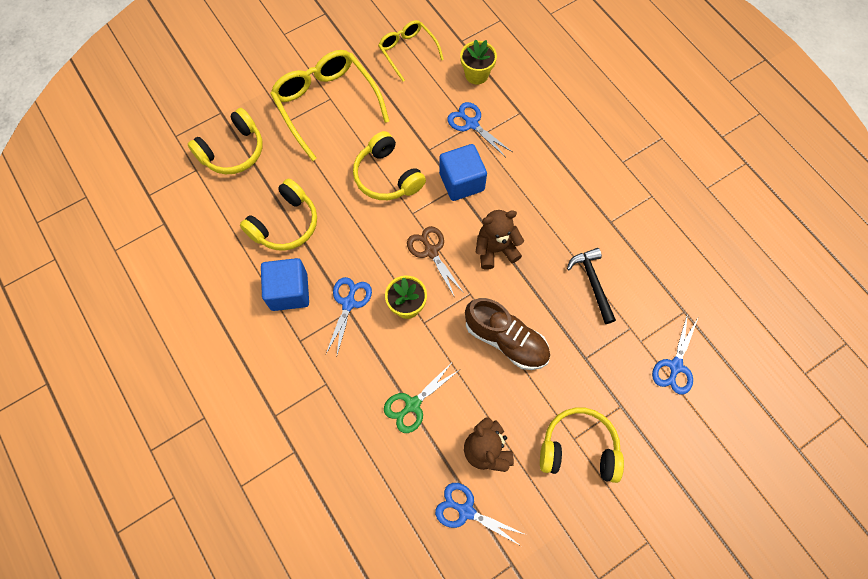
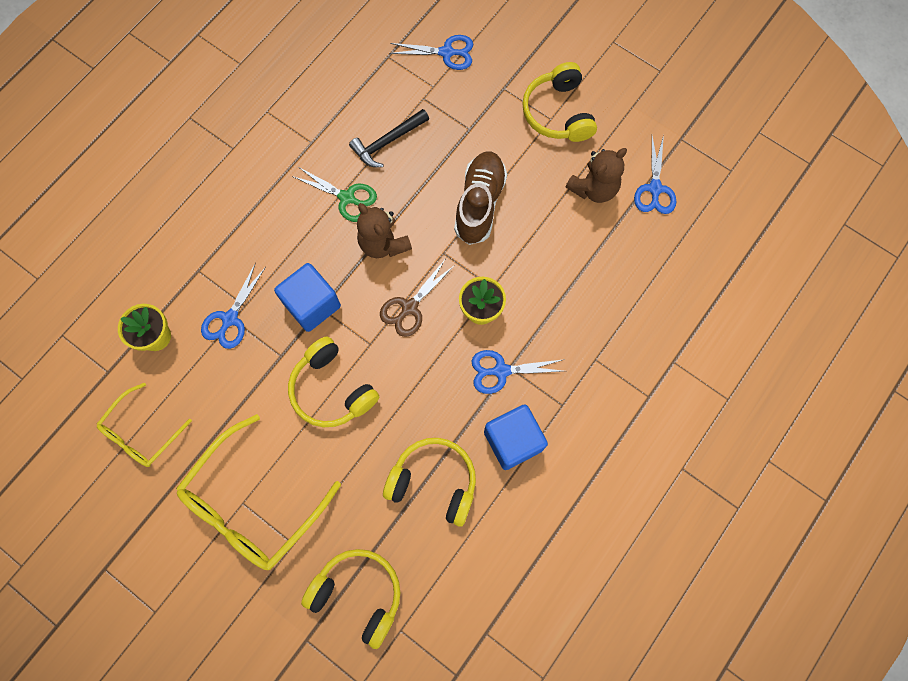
camera: 110 degrees left, 5 degrees up
(387, 176) = (332, 389): yellow headphones -> yellow headphones turned 105 degrees clockwise
(412, 404) = (580, 268): green scissors -> green scissors (347, 198)

